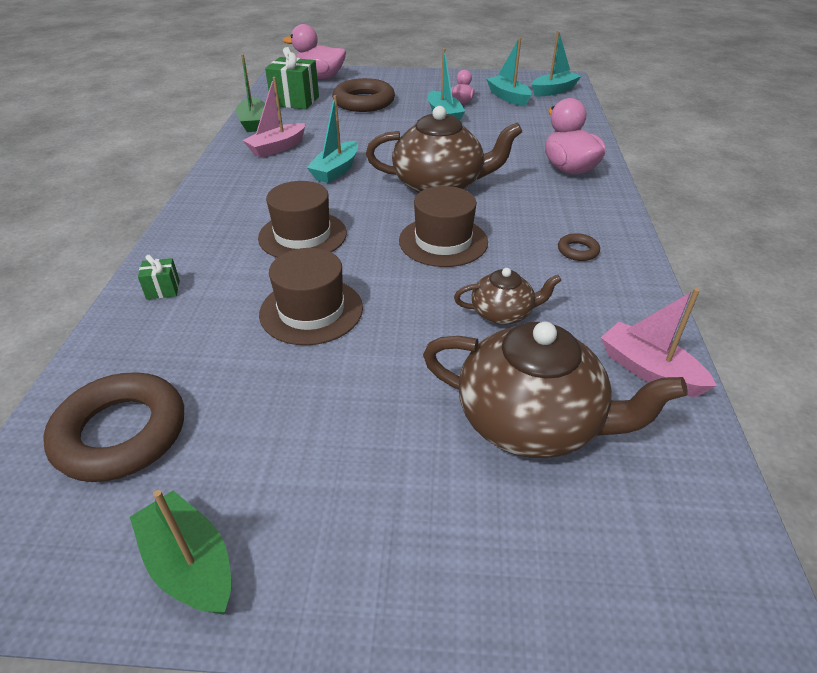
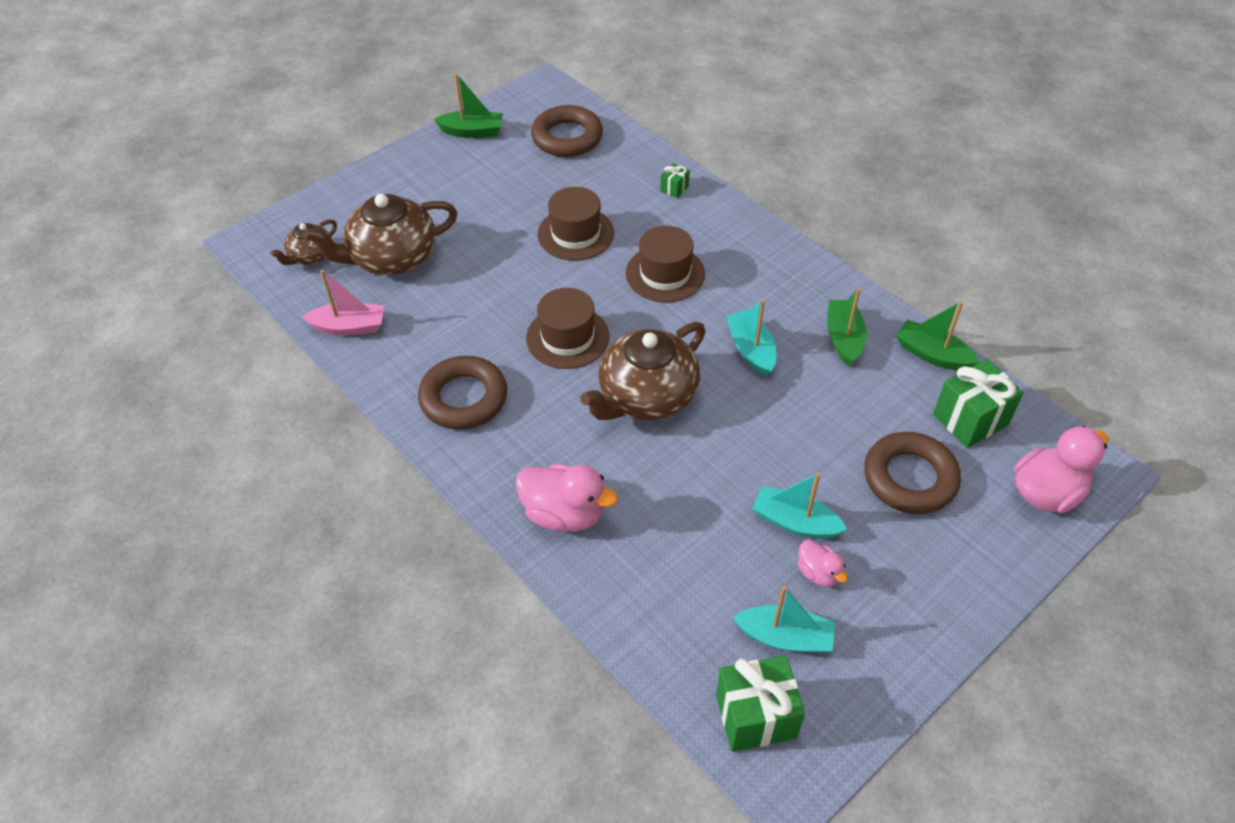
camera: 135 degrees right, 10 degrees up
(277, 148) = (844, 339): pink boat -> green boat
(503, 313) = (465, 307): brown teapot -> brown teapot (310, 256)
(553, 91) = (755, 716): turquoise boat -> green gift
(577, 251) = (464, 398): brown ring -> brown ring, size x2.23

